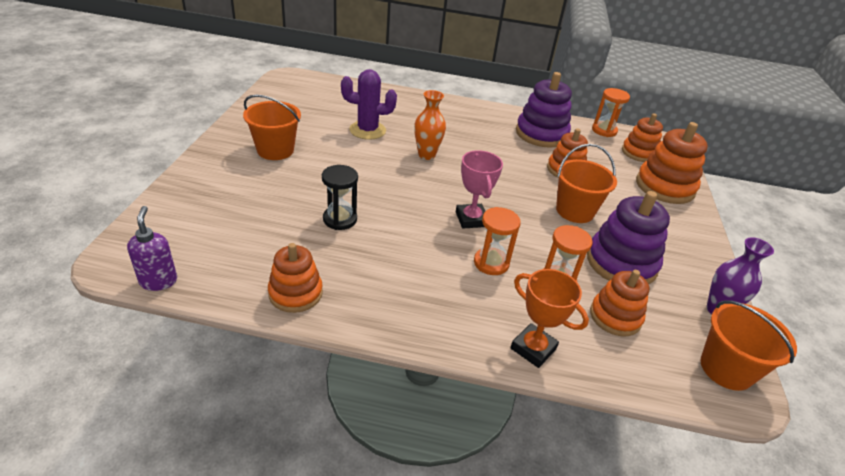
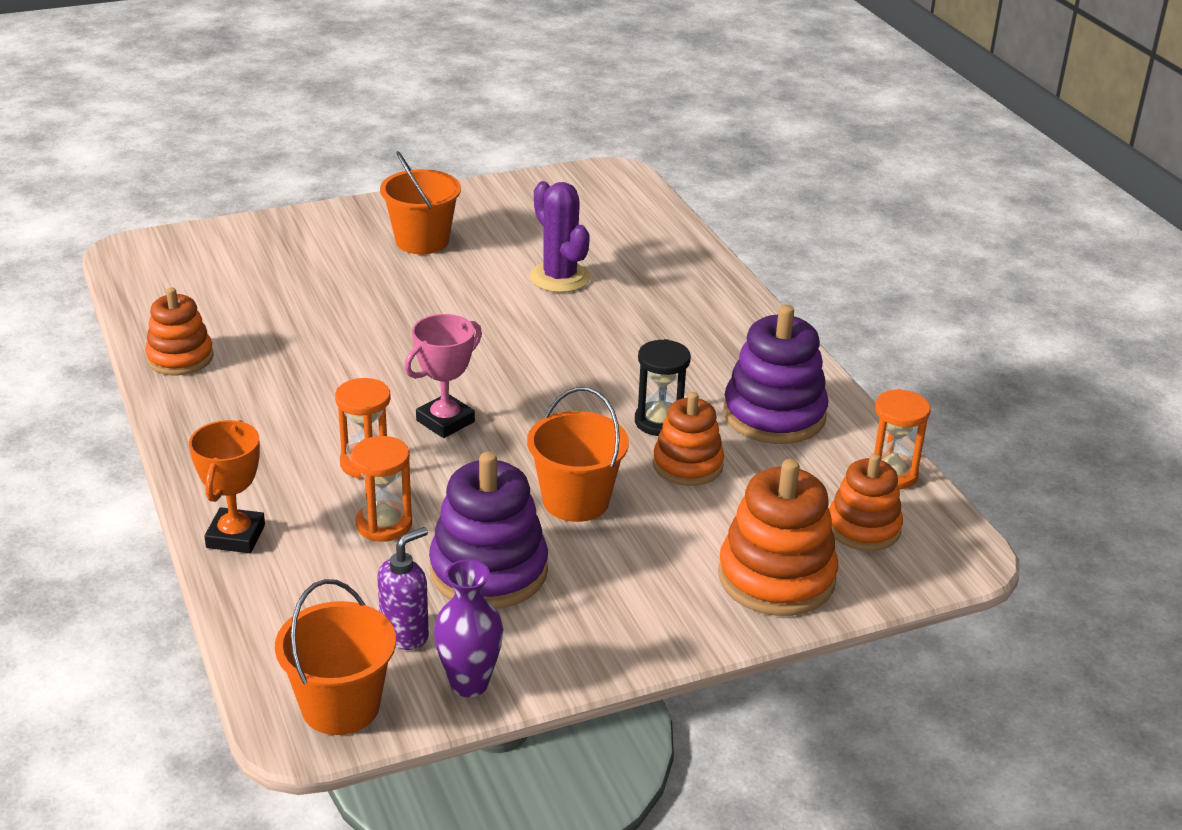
camera: 60 degrees right, 5 degrees down
(158, 281) = (126, 282): purple soap dispenser -> purple soap dispenser (405, 634)
(340, 219) = (334, 334): black hourglass -> black hourglass (659, 422)
(426, 155) = (559, 340): orange vase -> none
(615, 317) = (358, 588): orange stacking toy -> none

